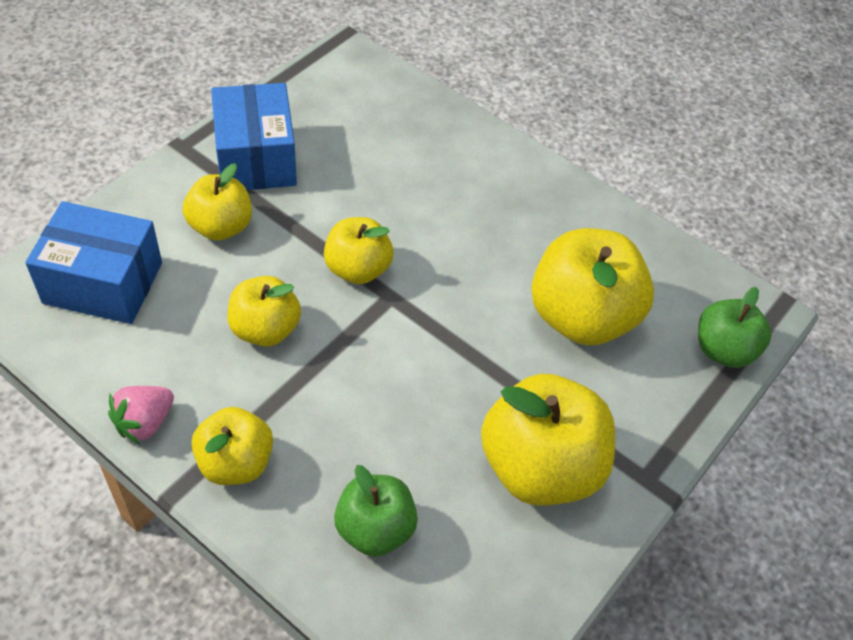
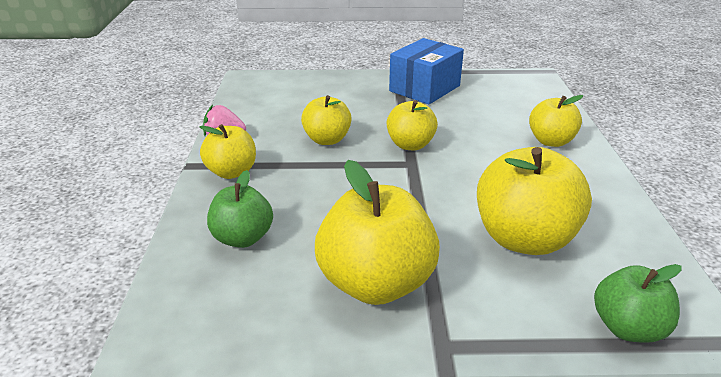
camera: 55 degrees right, 20 degrees down
(103, 283) = (289, 92): blue box -> none
(220, 226) = (368, 100): yellow apple -> yellow apple (551, 141)

